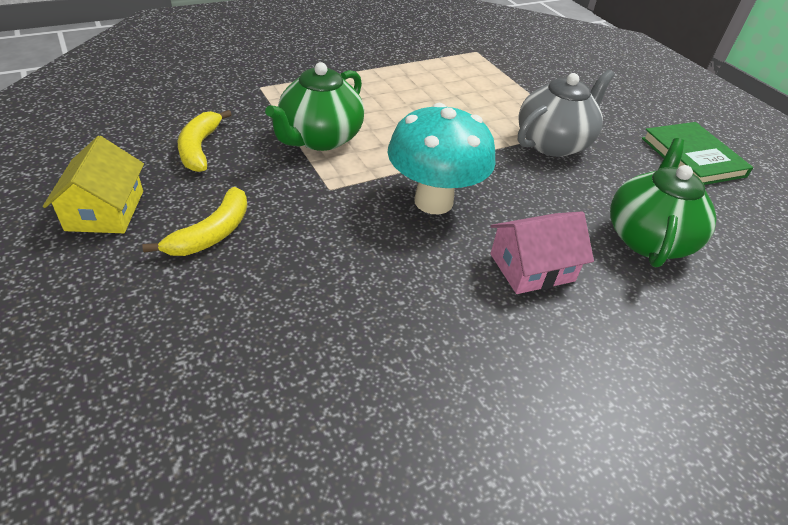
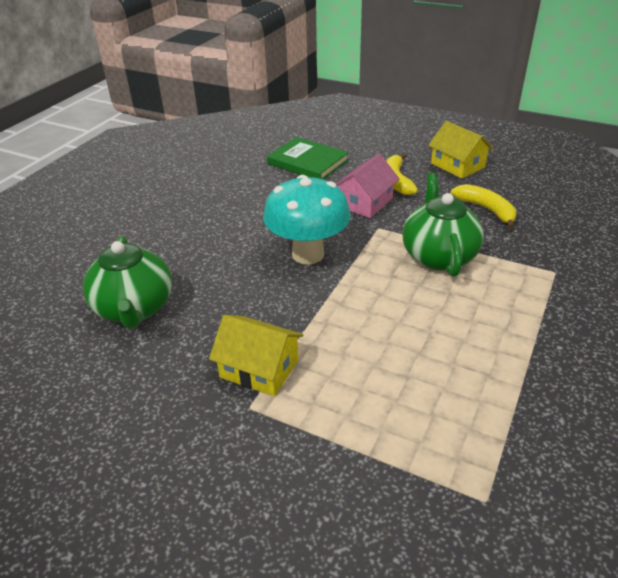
camera: 150 degrees right, 5 degrees down
(532, 267) = (212, 247): pink house -> pink house (365, 202)
(553, 143) = (259, 368): grey teapot -> yellow house
(693, 157) = (93, 448): green book -> green book (307, 162)

